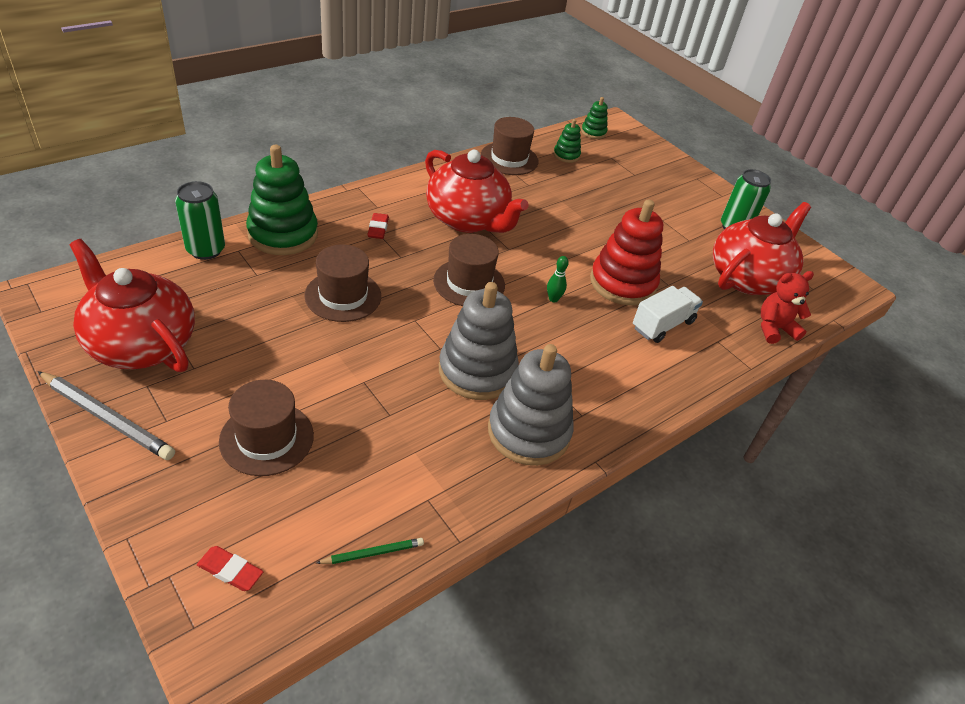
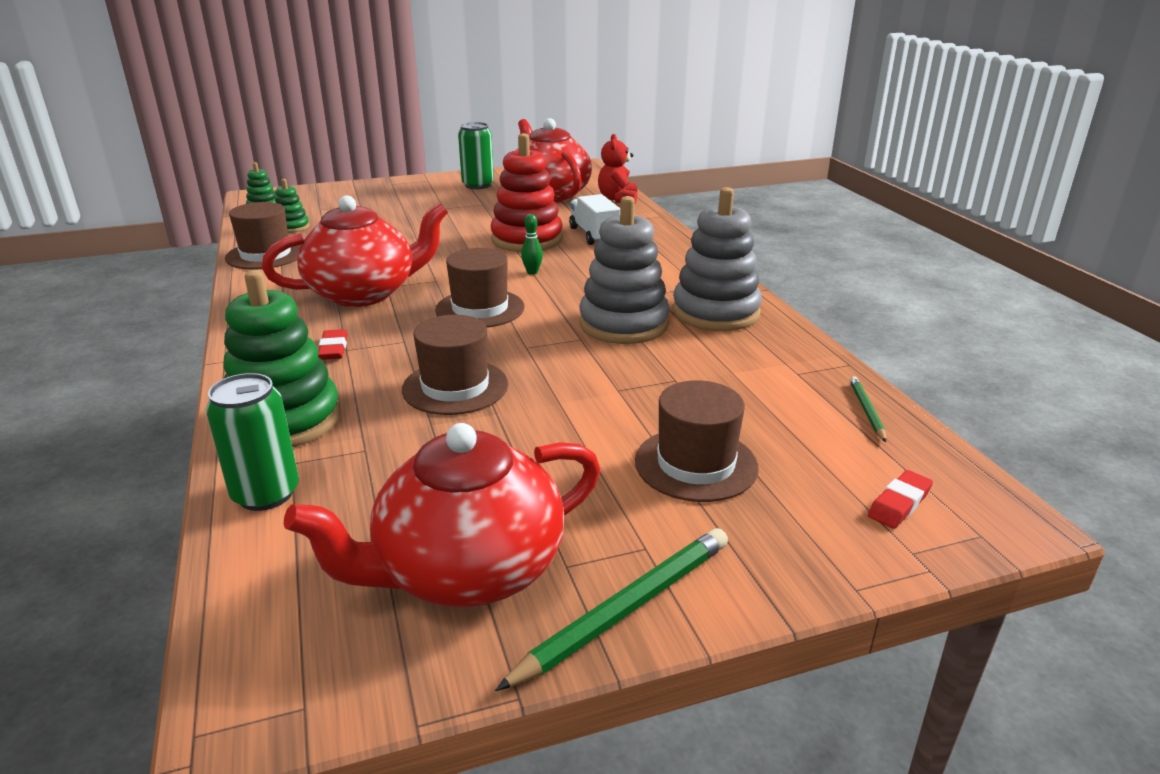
camera: 65 degrees left, 15 degrees down
(107, 418) = (626, 609): grey pencil -> green pencil
(378, 228) = (333, 349): red eraser -> red eraser turned 60 degrees clockwise

